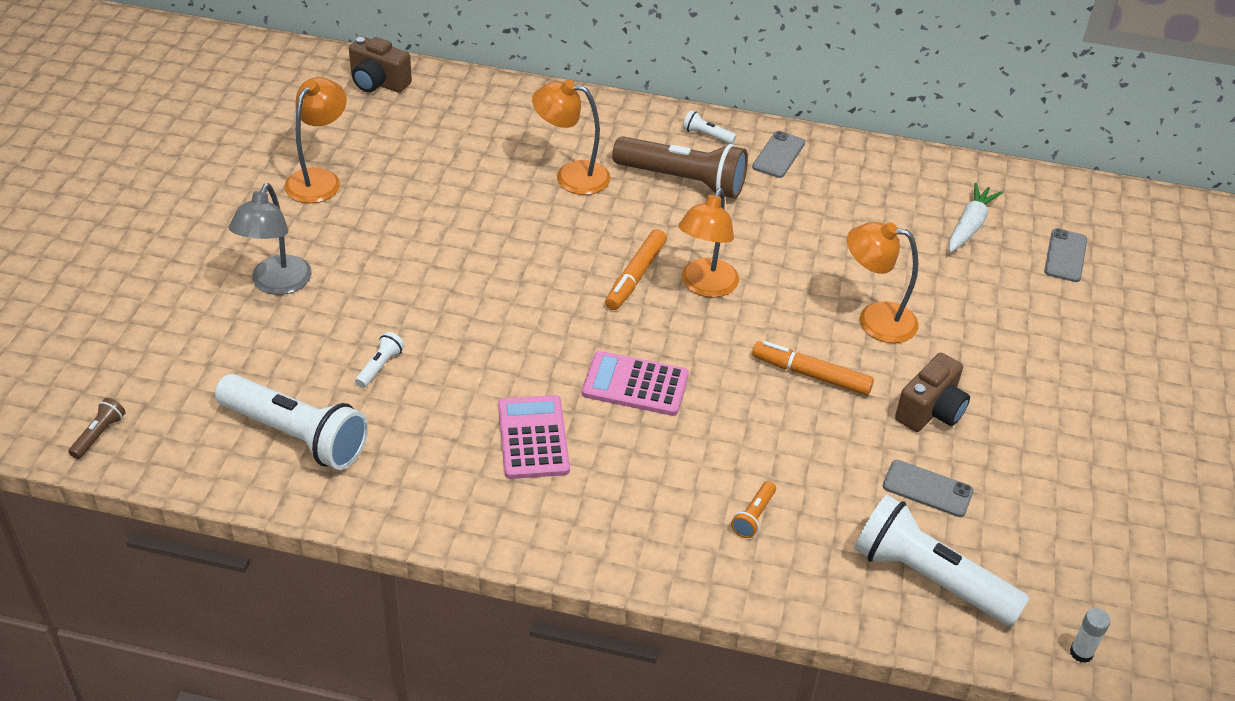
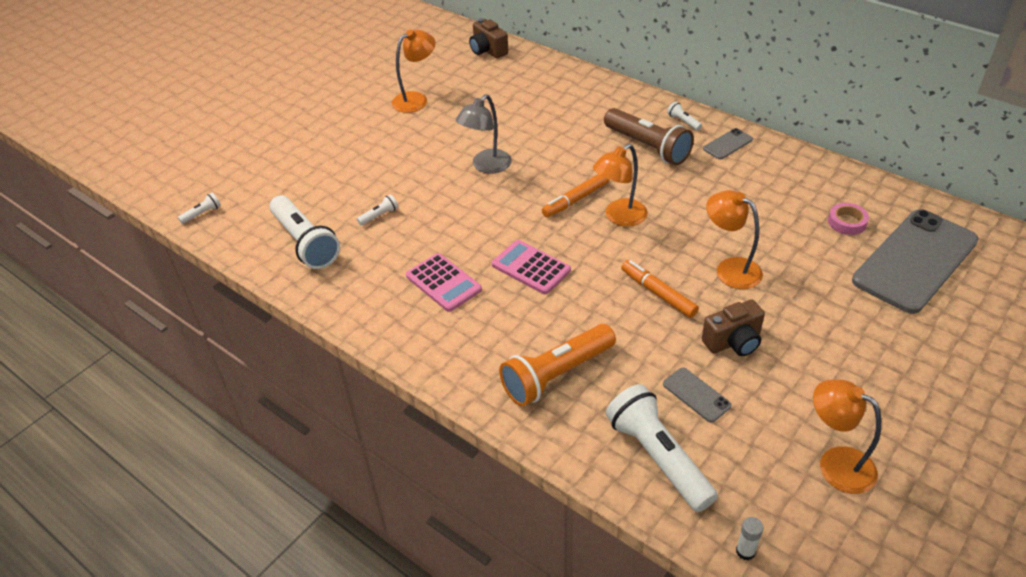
camera: 30 degrees right, 0 degrees up
(99, 435) = (202, 214): brown flashlight -> white flashlight
(277, 284) = (352, 154): grey lamp -> grey lamp (486, 166)
(533, 438) = (443, 283): pink calculator -> pink calculator turned 120 degrees clockwise
(571, 176) = (573, 129): orange lamp -> orange lamp (836, 464)
(753, 516) = (556, 375): orange flashlight -> orange flashlight, size x2.40
(969, 226) = (847, 222): white carrot -> pink tape
(1065, 256) = (915, 261): grey phone -> grey phone, size x2.43

